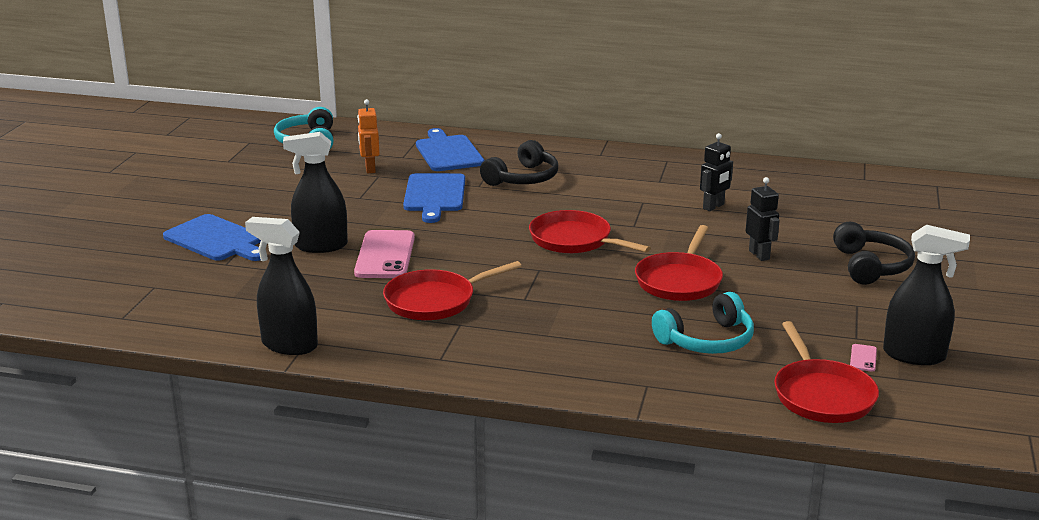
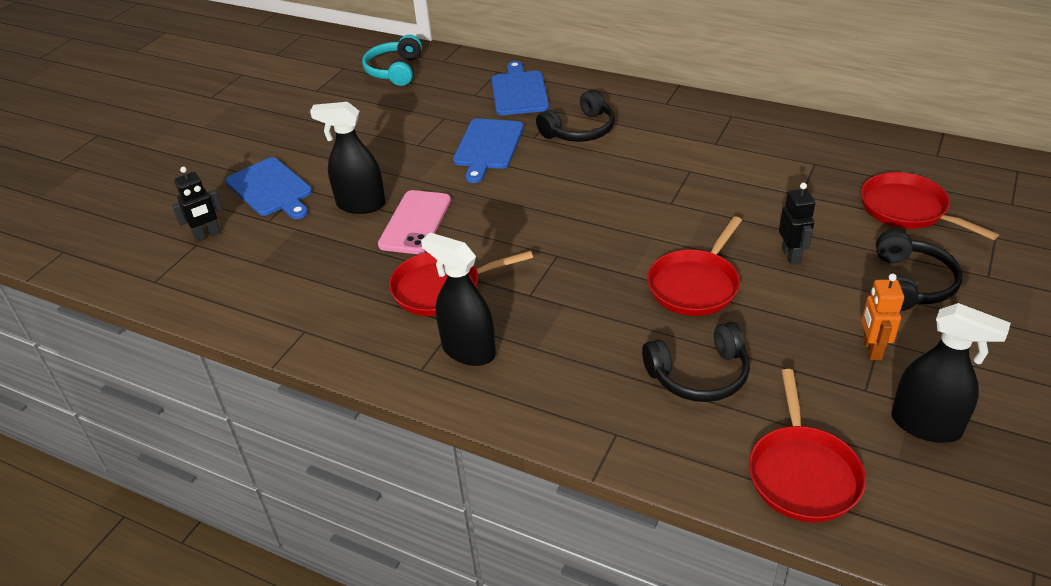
camera: 15 degrees right, 15 degrees up
(289, 345) = (287, 334): black spray bottle -> black spray bottle (468, 351)
(370, 169) = (439, 108): orange robot -> orange robot (871, 349)
(574, 240) = (604, 218): red pan -> red pan (907, 209)
(707, 340) = (699, 375): turquoise headphones -> black headphones
(713, 207) = (762, 183): black robot -> black robot (207, 235)
(863, 358) = (865, 422): pink phone -> none

